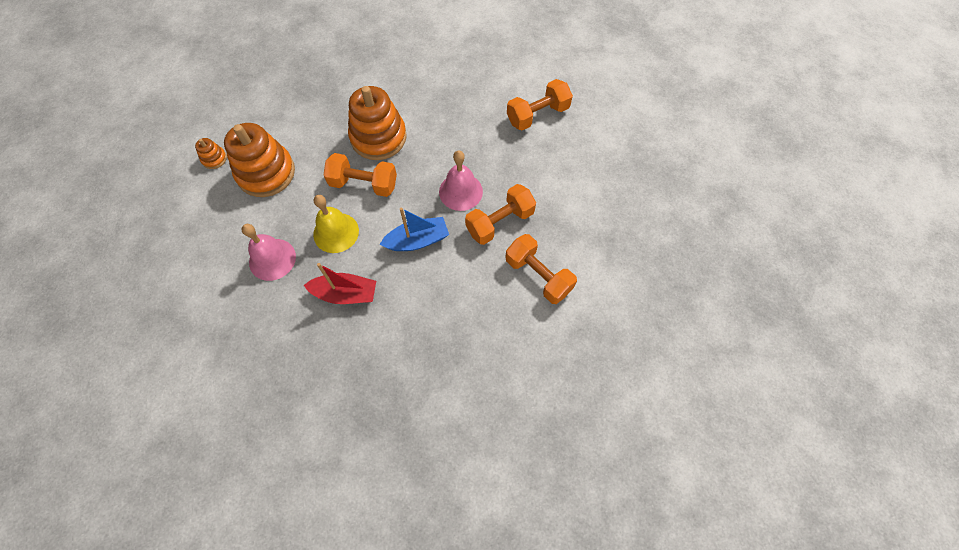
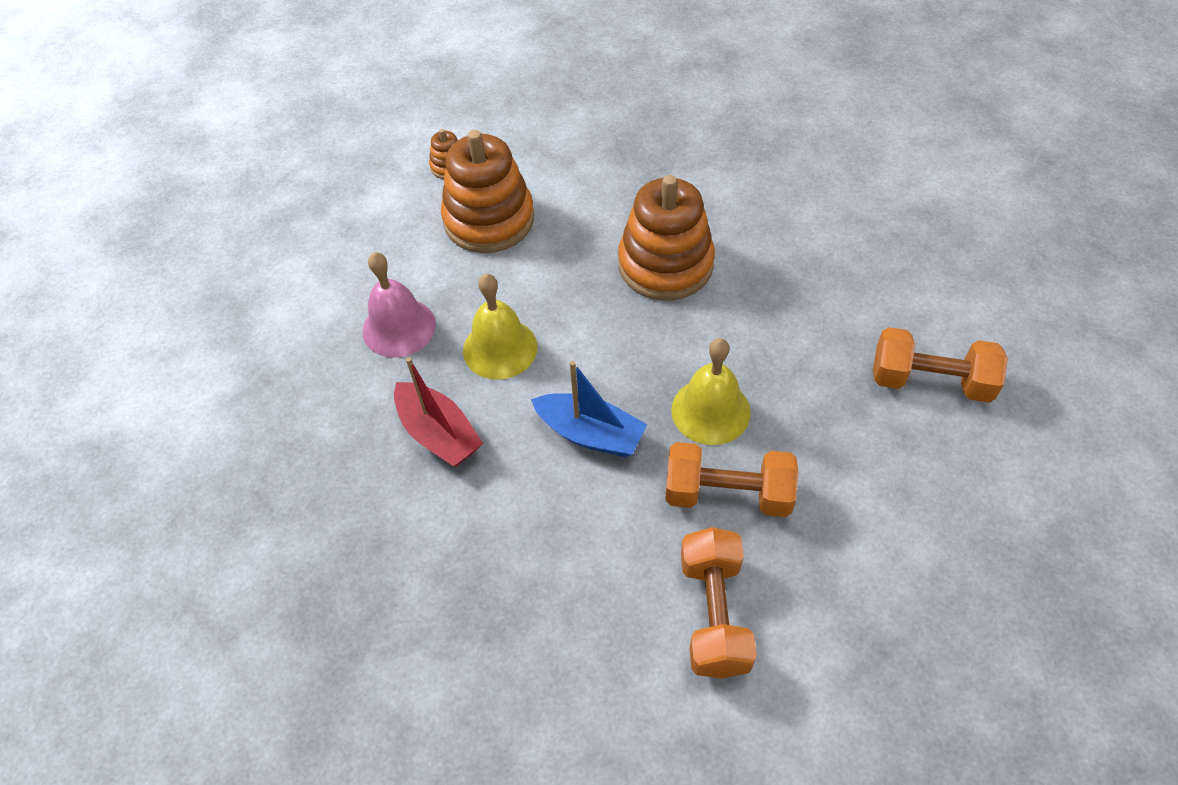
camera: 45 degrees right, 10 degrees down
(363, 184) = (591, 311): orange dumbbell -> none
(460, 191) = (710, 411): pink bell -> yellow bell

